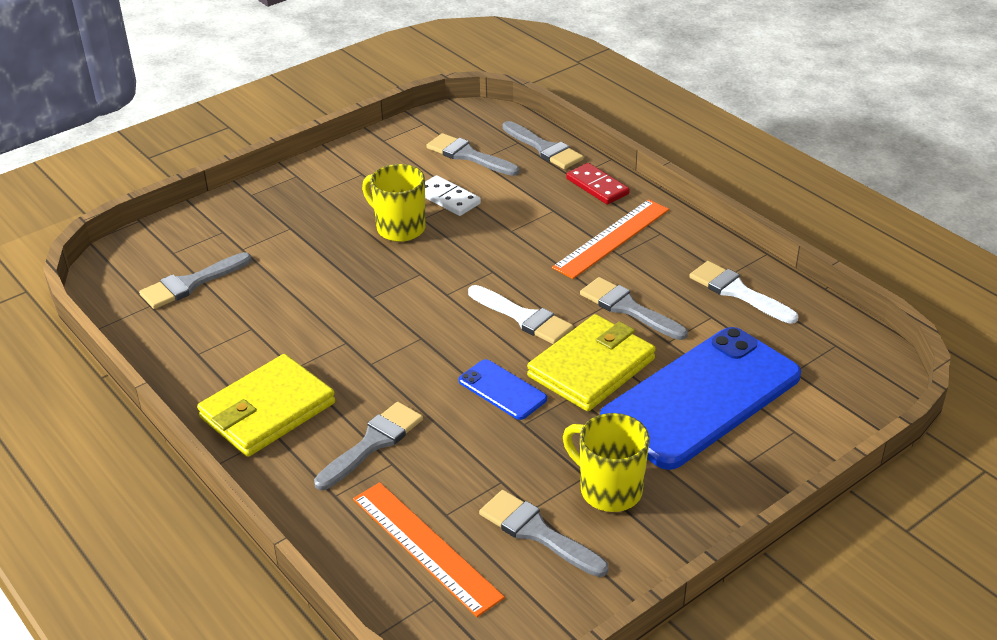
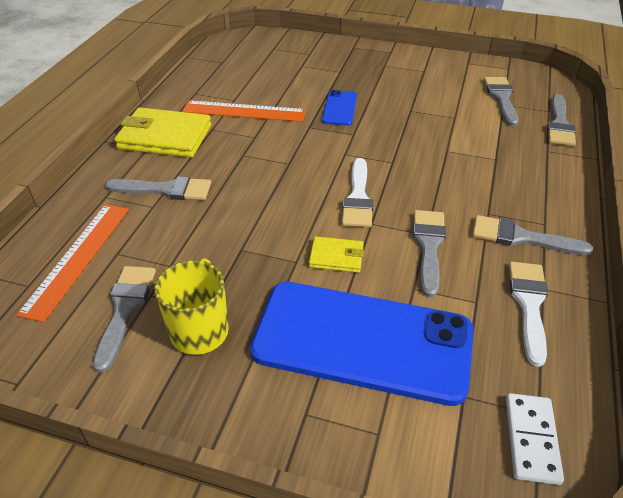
camera: 55 degrees right, 5 degrees up
(191, 284) = (252, 65): grey brush -> grey brush (521, 237)
(399, 228) = (388, 106): yellow mug -> none
(448, 198) = (444, 110): white domino -> white domino (531, 439)
(502, 390) = (268, 222): blue phone -> blue phone (339, 108)
(591, 367) = (336, 257): yellow wallet -> yellow wallet, size x0.51
(597, 186) = (553, 167): red domino -> none
(611, 238) = (502, 200): orange ruler -> orange ruler (244, 111)

